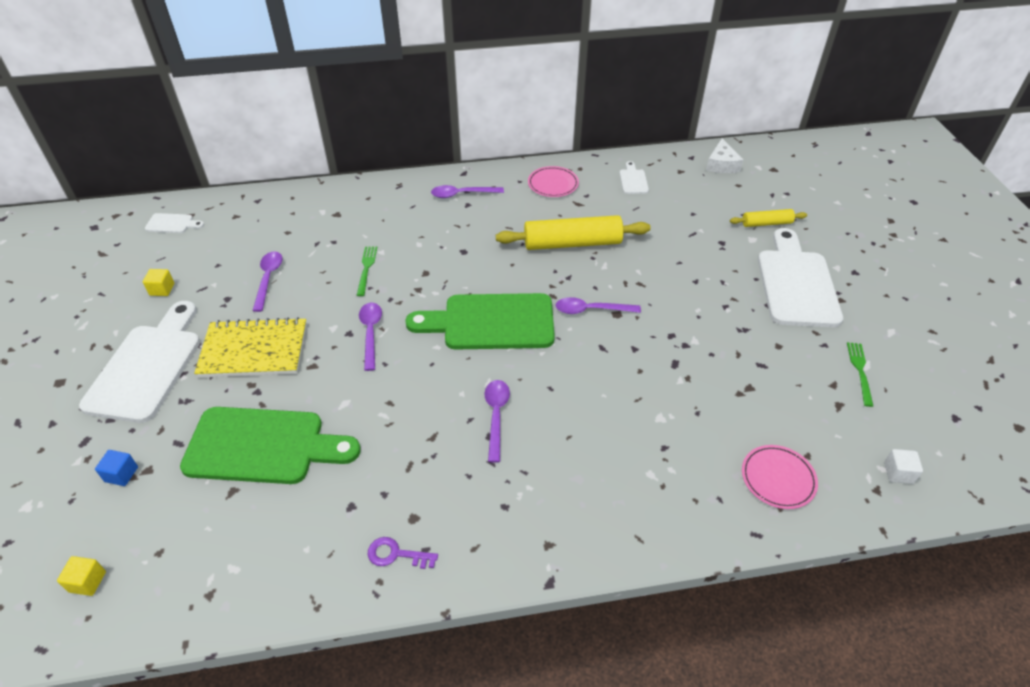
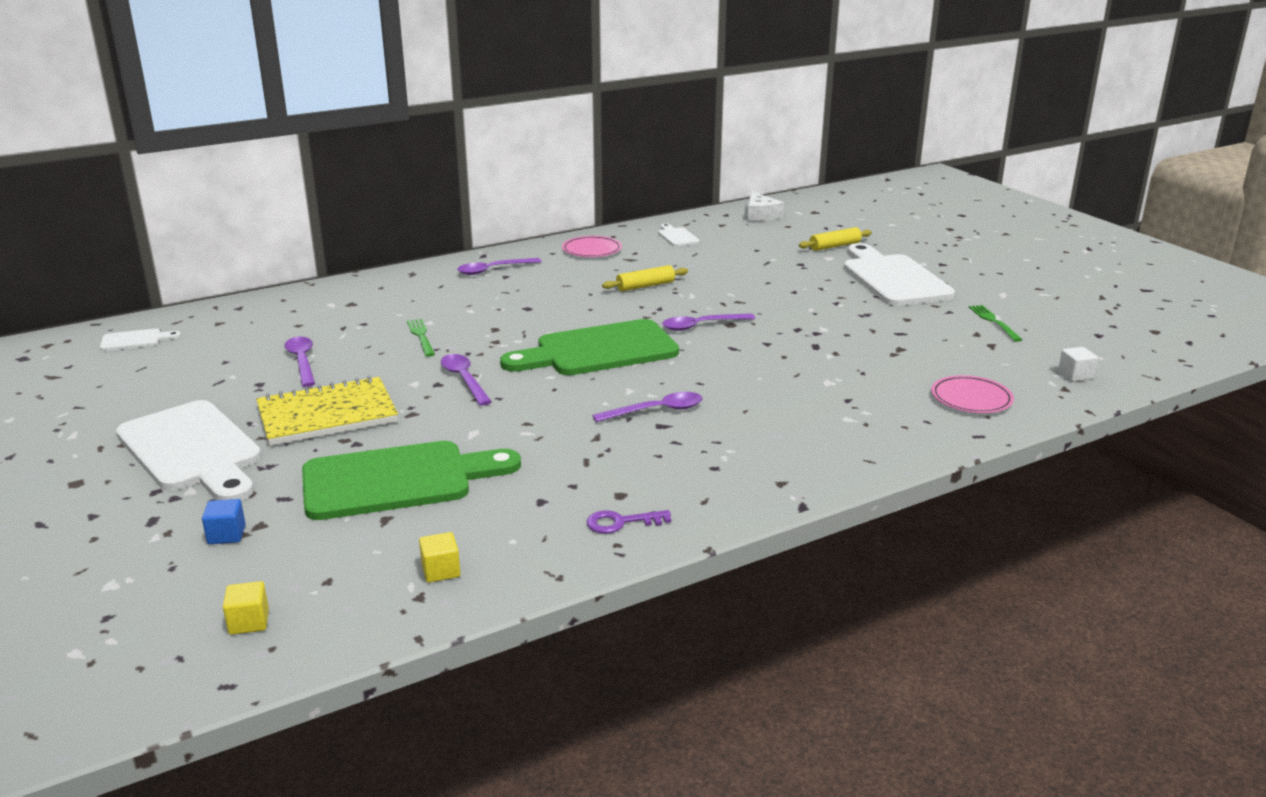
camera: 20 degrees left, 20 degrees down
(147, 367) = (193, 450): white cutting board -> white cutting board turned 150 degrees clockwise
(162, 289) = (163, 390): yellow cube -> yellow cube (441, 571)
(496, 416) = (656, 411): purple spoon -> purple spoon turned 90 degrees clockwise
(572, 243) = (645, 286): yellow rolling pin -> yellow rolling pin, size x0.53

